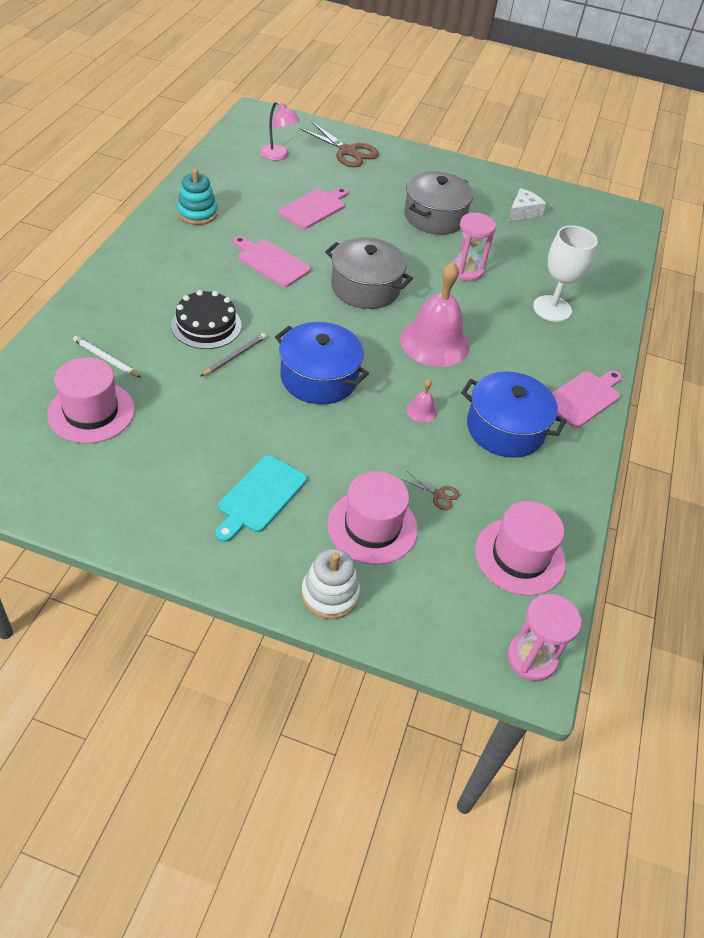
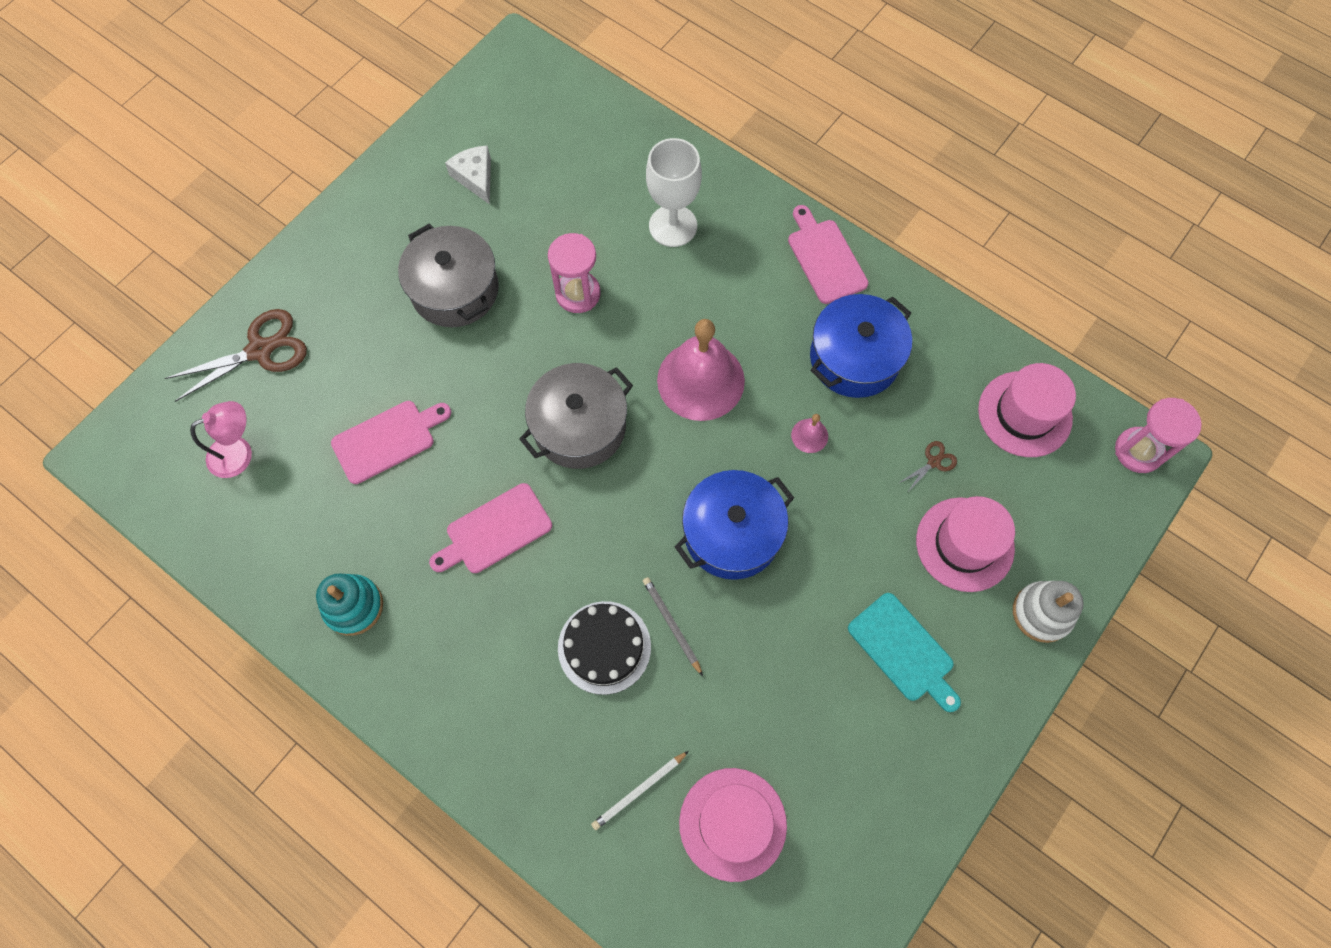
camera: 65 degrees left, 20 degrees up
(314, 208) = (387, 439): pink cutting board -> pink cutting board turned 90 degrees clockwise

